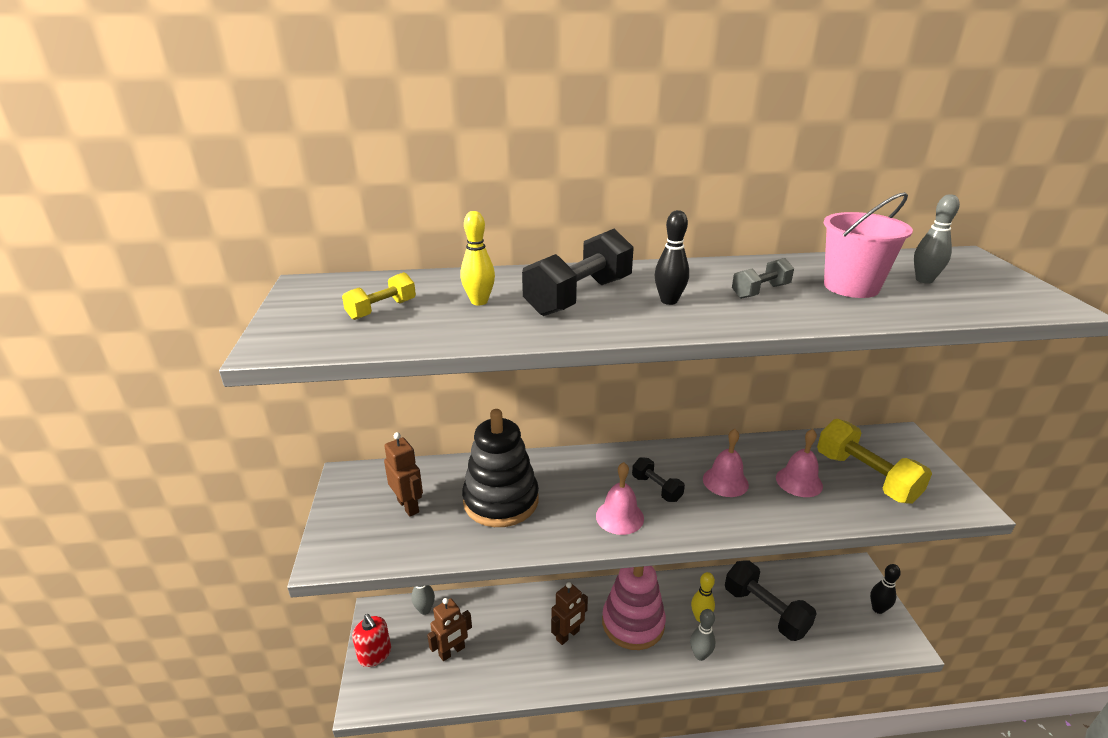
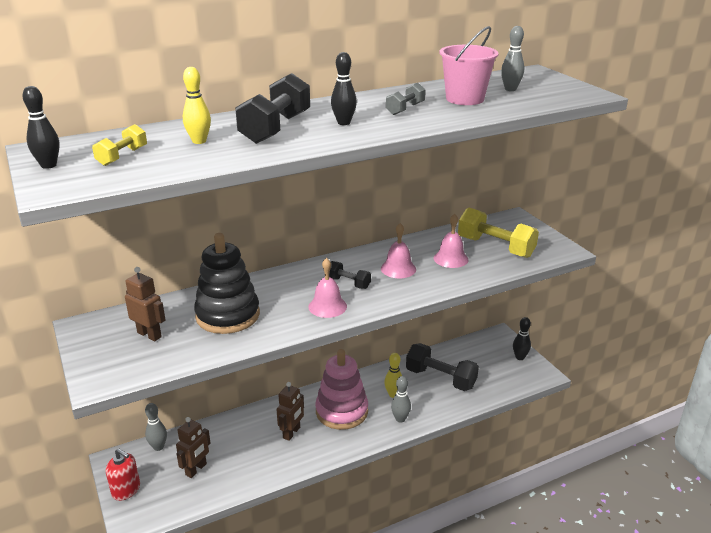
camera: 20 degrees left, 0 degrees up
(299, 309) = (48, 165): none -> black bowling pin

